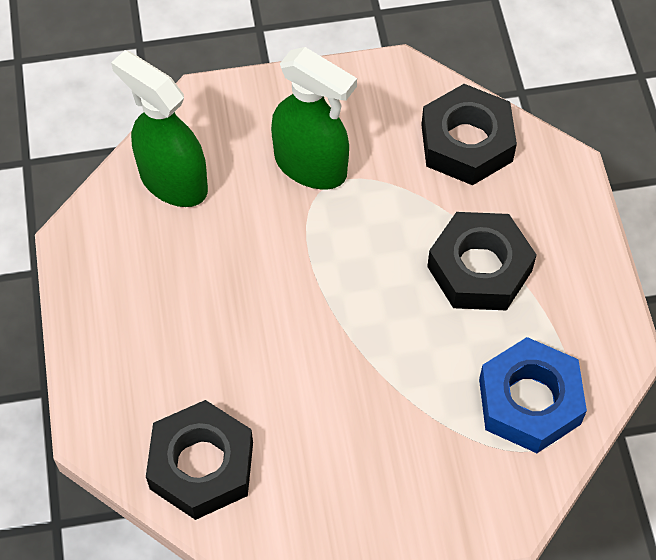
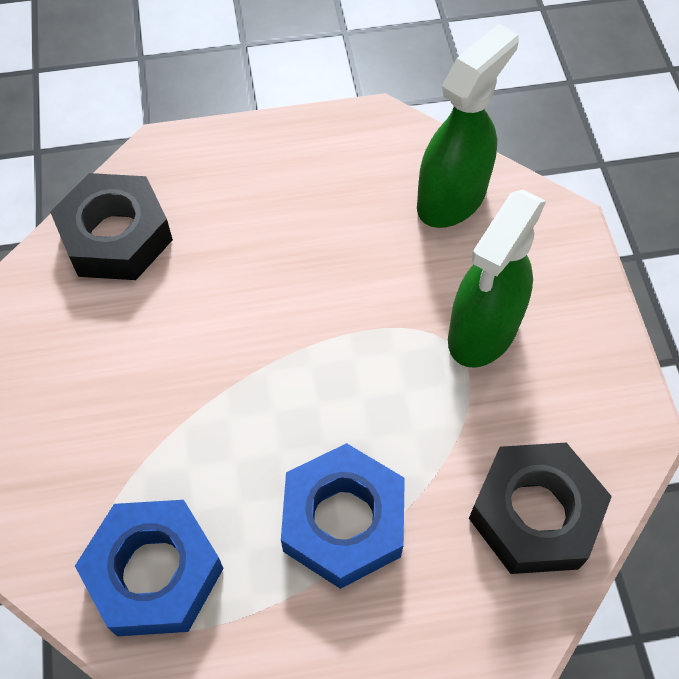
camera: 90 degrees right, 0 degrees up
(479, 268) = (343, 521): black nut -> blue nut

